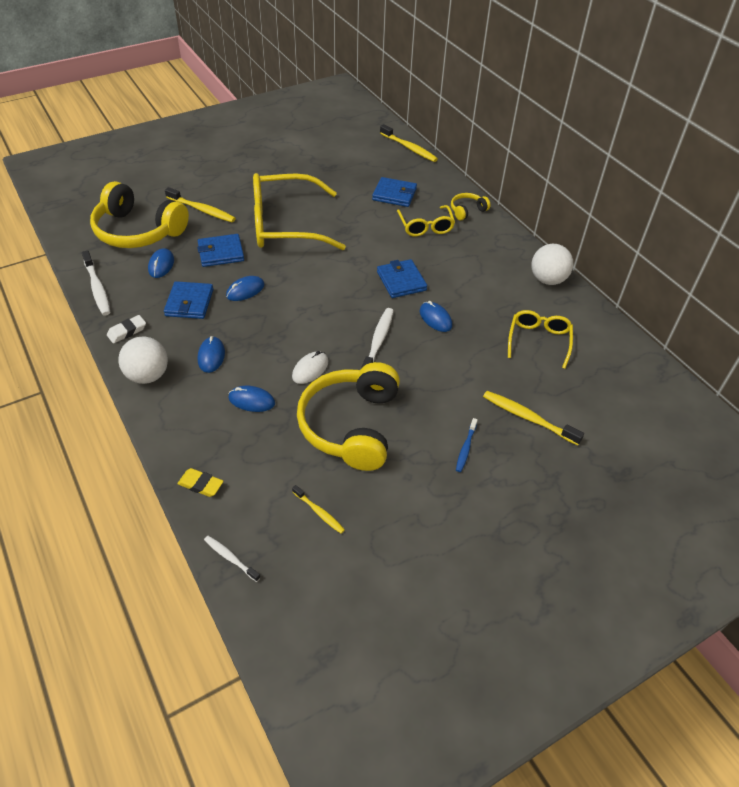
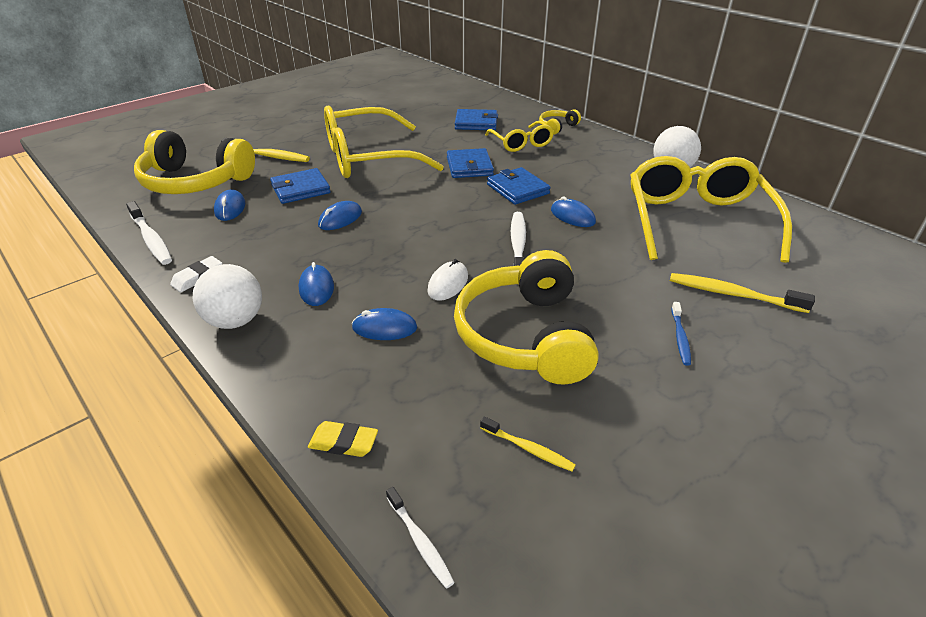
camera: 10 degrees left, 10 degrees down
(189, 303) = (274, 239): blue wallet -> blue wallet (469, 166)
(230, 558) = (420, 541): white toothbrush -> white toothbrush turned 150 degrees counterclockwise
(409, 148) = (474, 89): yellow toothbrush -> none
(539, 341) = (696, 221): yellow glasses -> yellow glasses, size x1.92

